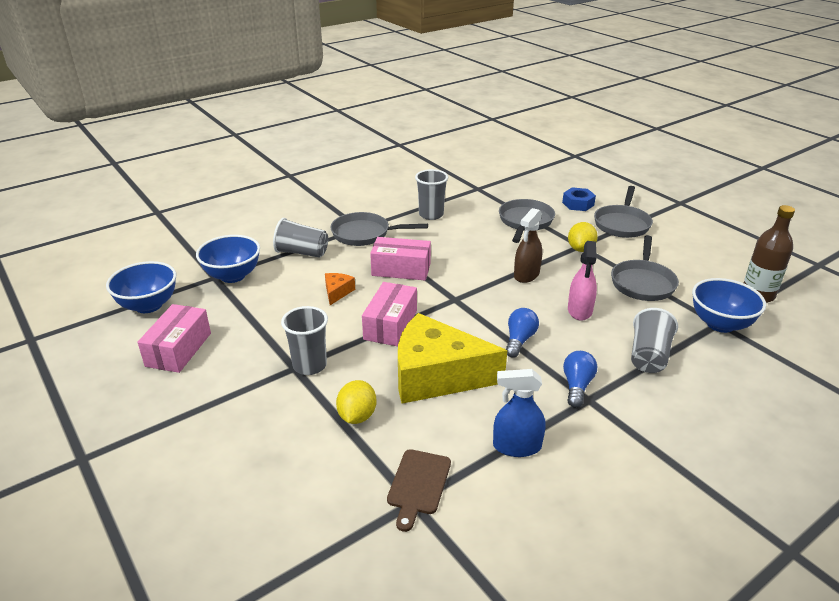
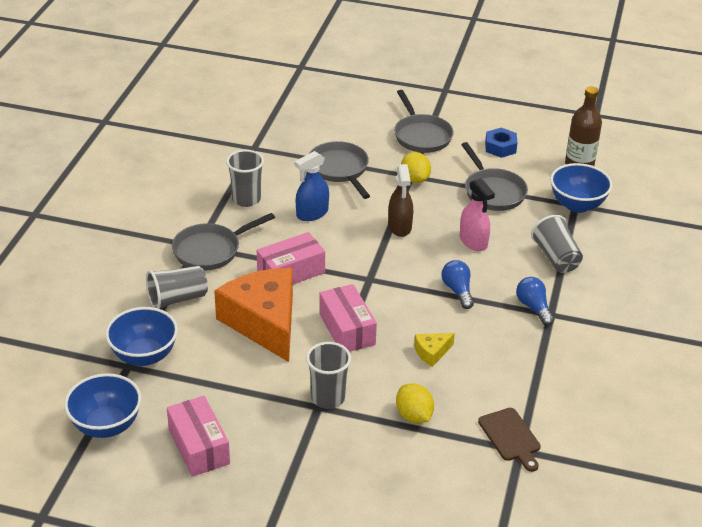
camera: 40 degrees left, 5 degrees up
(337, 292) = (264, 322): orange cheese -> orange cheese, size x2.47
(436, 375) = (431, 352): yellow cheese -> yellow cheese, size x0.40
(516, 446) = (541, 374): blue spray bottle -> blue spray bottle (312, 213)
(578, 204) = (363, 128): blue nut -> blue nut (500, 147)

